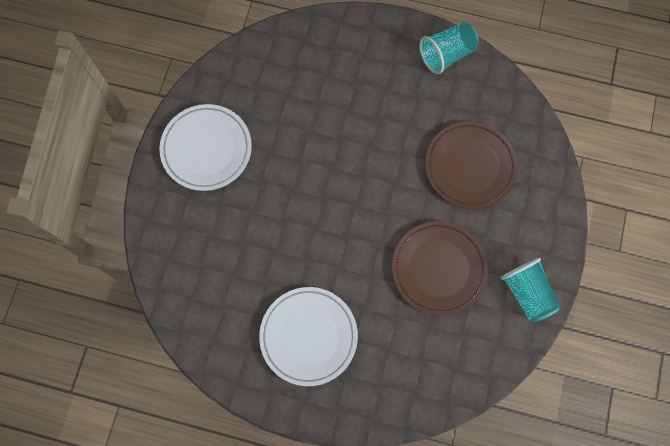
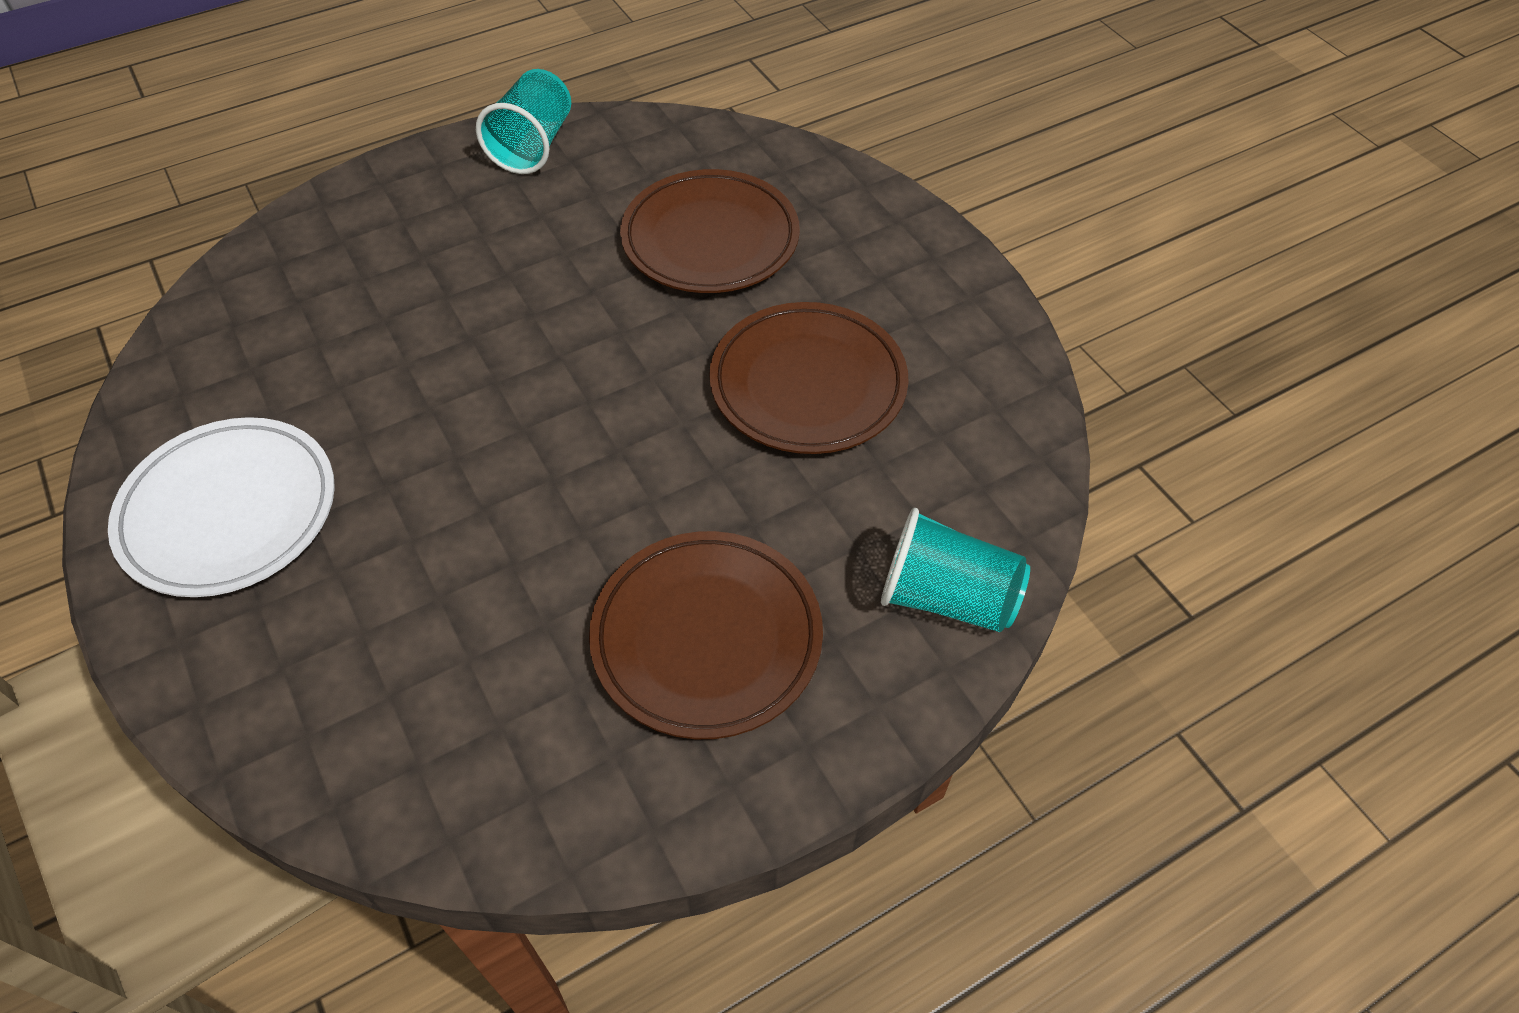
camera: 45 degrees left, 20 degrees down
(308, 336) = (706, 638): white plate -> brown plate
(527, 293) = (960, 320): turquoise cup -> turquoise cup (946, 597)

